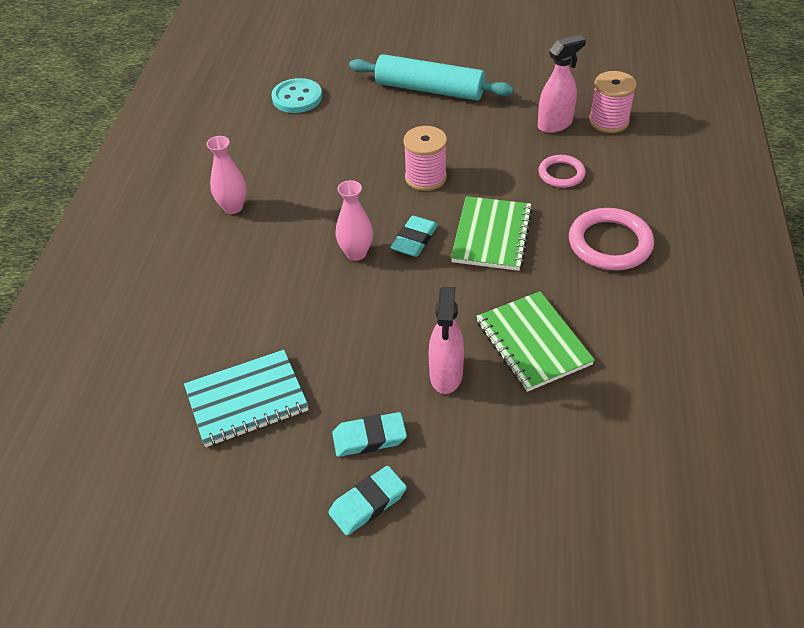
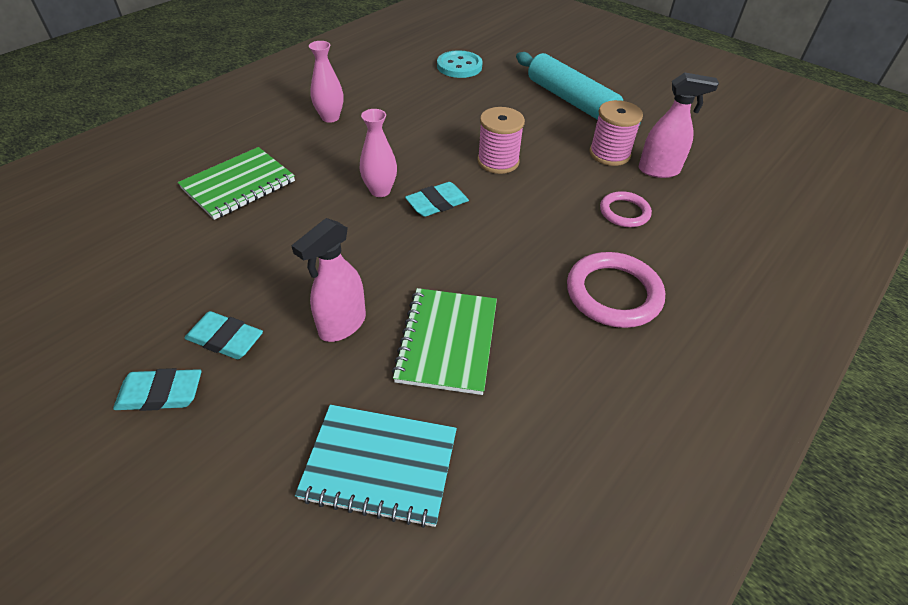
camera: 30 degrees right, 0 degrees up
(247, 400) = (178, 255): turquoise notebook -> turquoise notebook (380, 466)
(492, 235) = (506, 232): green notebook -> green notebook (239, 185)
(608, 121) = (716, 190): pink spool -> pink spool (609, 154)

